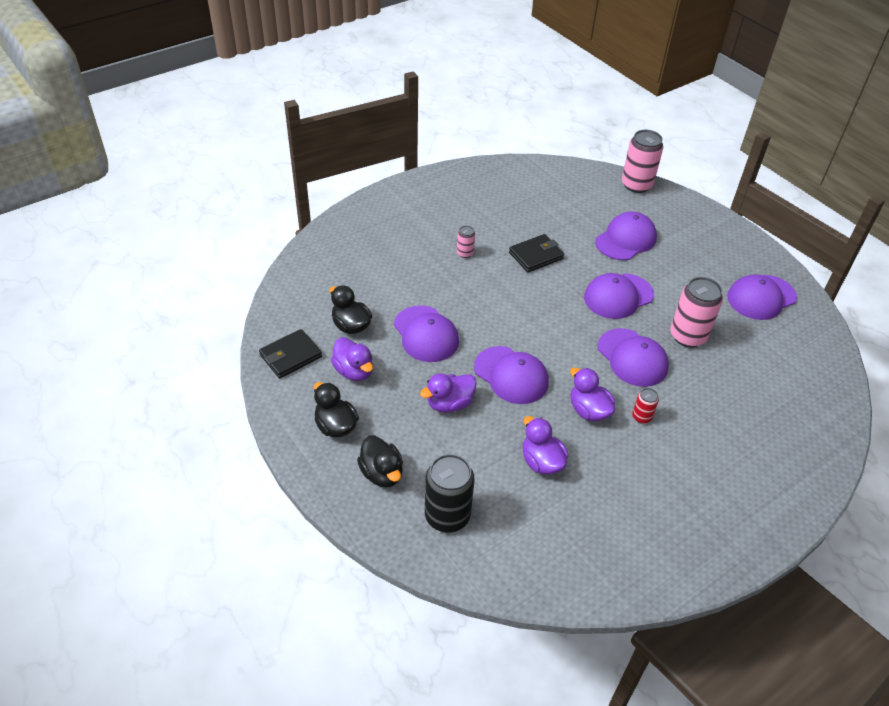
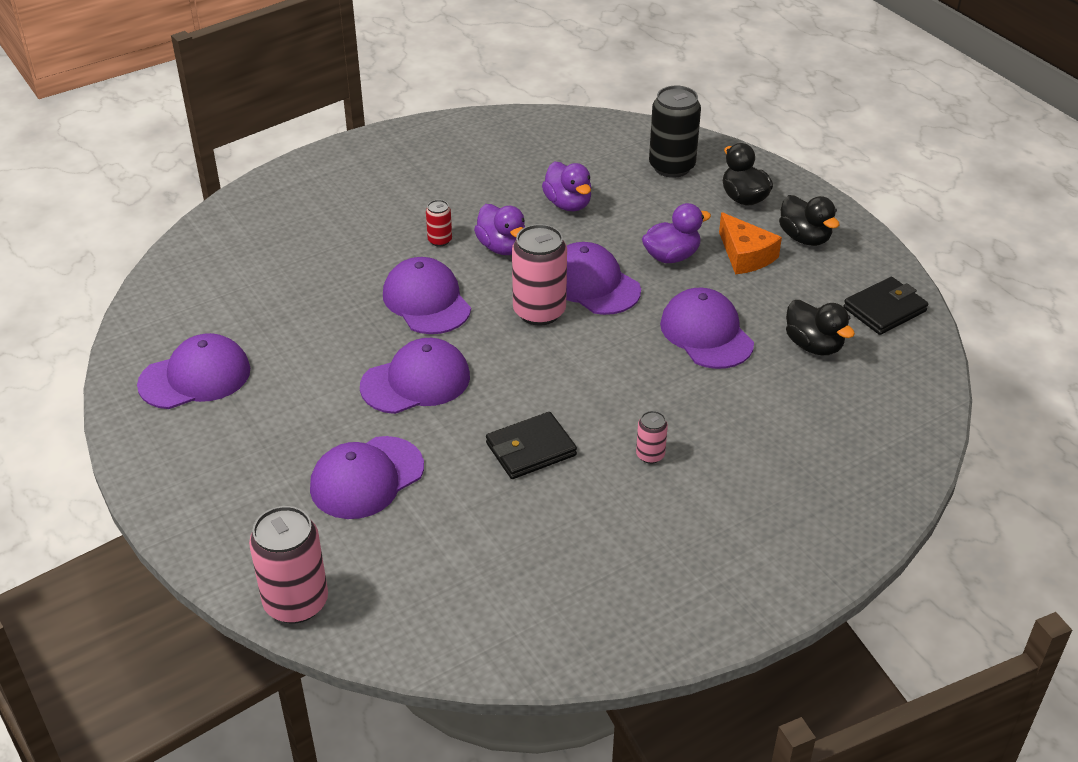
camera: 175 degrees left, 5 degrees down
(354, 371) = (796, 291): purple duck -> none
(389, 406) = (745, 255): none -> orange cheese
(688, 336) = (337, 326): pink can -> pink can (539, 312)

